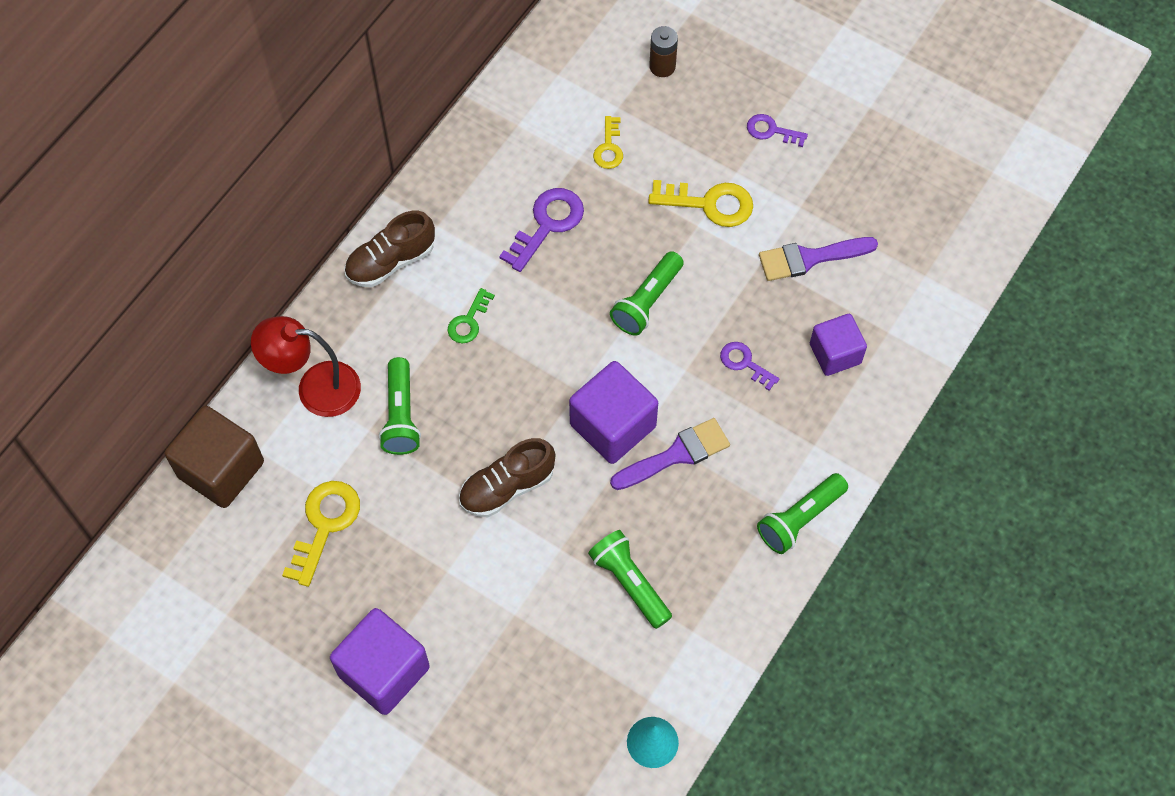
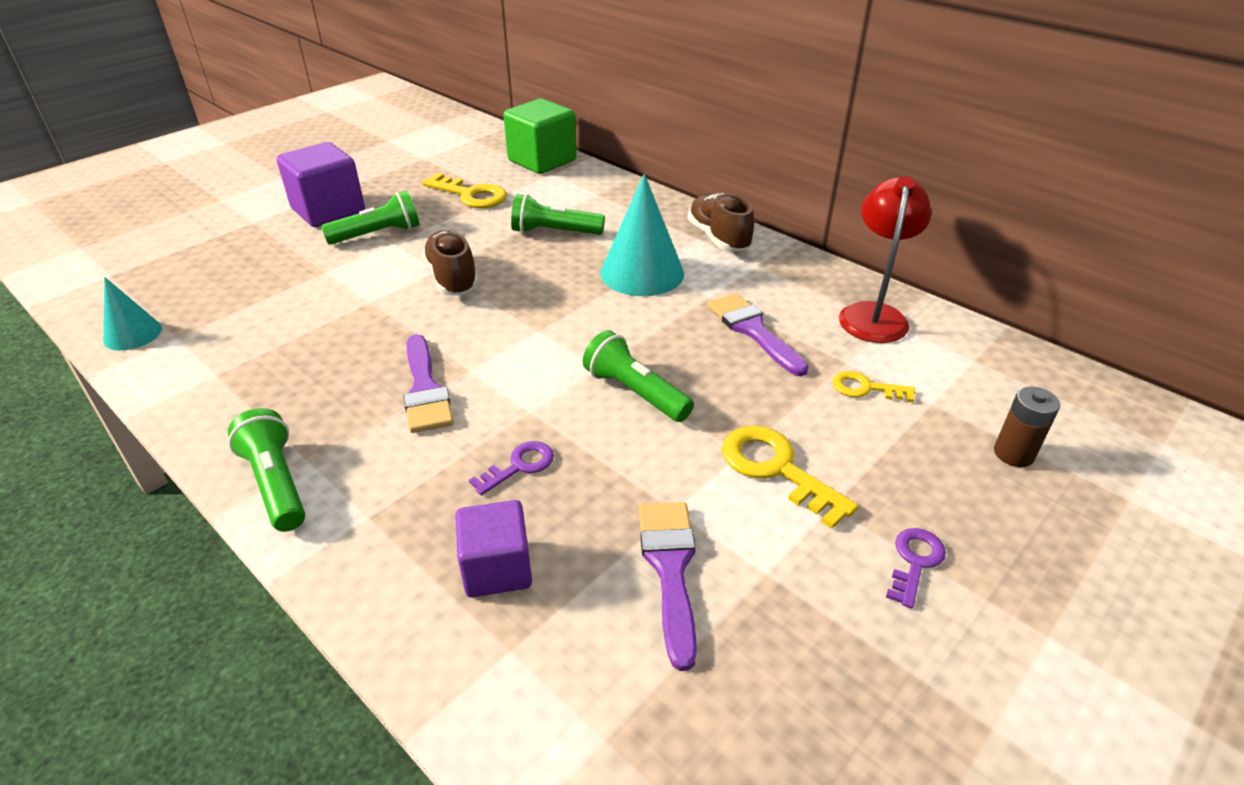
camera: 100 degrees right, 25 degrees down
(221, 469) = (542, 160): brown cube -> green cube
(315, 388) = (598, 198): red lamp -> red lamp (873, 314)
(468, 321) = (642, 273): green key -> turquoise cone
(547, 224) = (753, 331): purple key -> purple brush
(613, 425) = (485, 348): purple cube -> none
(629, 583) = (302, 339): green flashlight -> green flashlight (378, 234)
(709, 204) = (776, 469): yellow key -> yellow key turned 120 degrees clockwise

